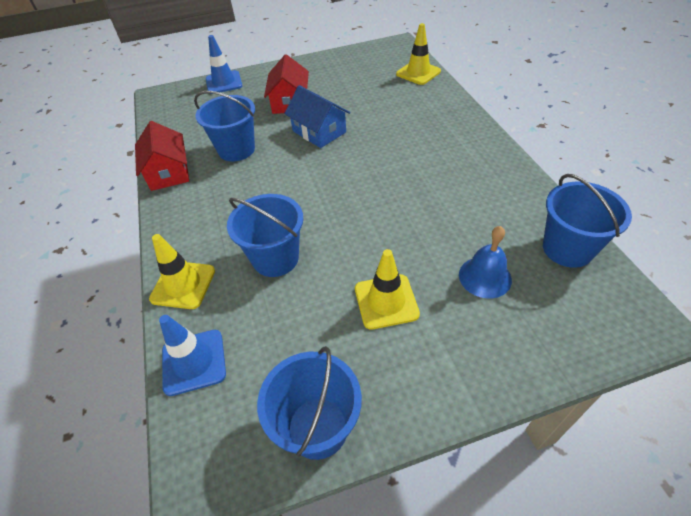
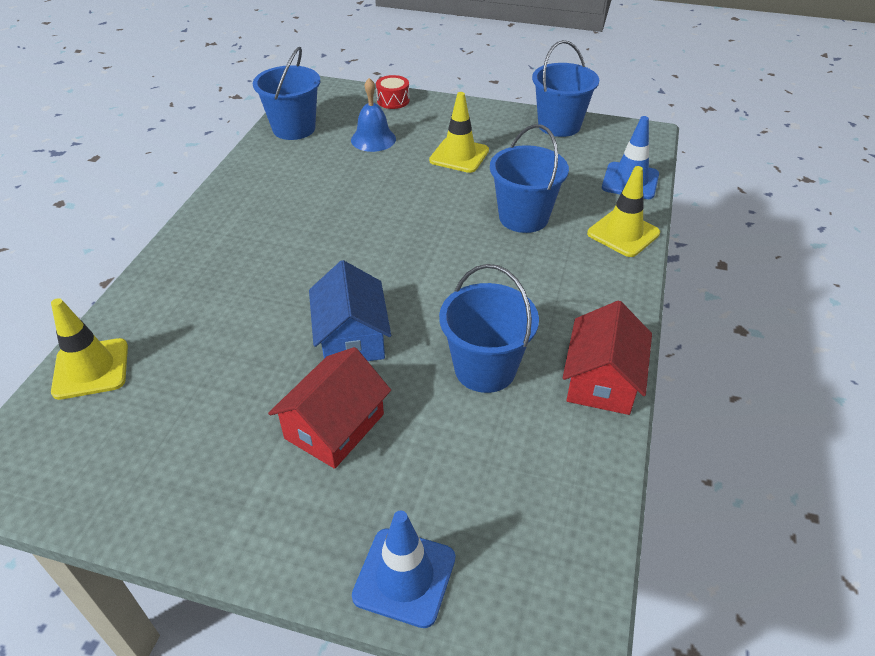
camera: 150 degrees left, 5 degrees down
(544, 353) = (393, 100): none -> red drum

